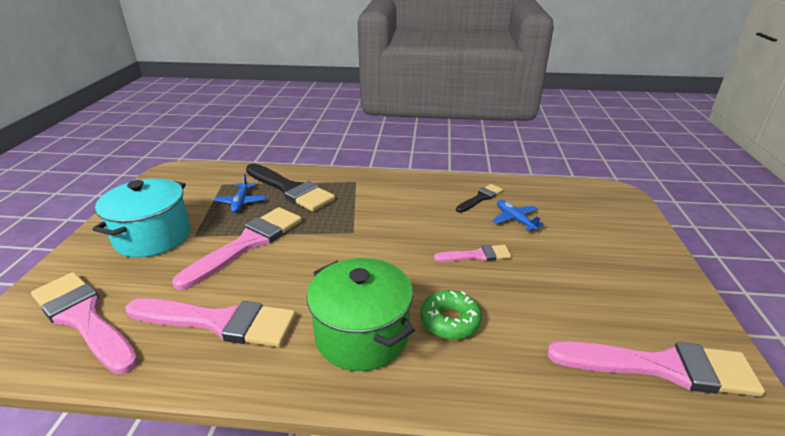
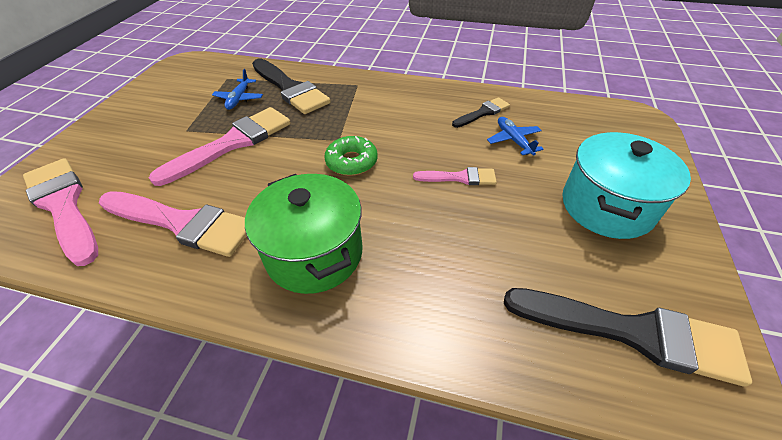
camera: 10 degrees right, 15 degrees up
(153, 237) = (148, 128): turquoise pot -> turquoise pot (606, 206)
(450, 321) = (409, 248): green donut -> green donut (351, 162)
(661, 367) = (632, 333): pink brush -> black brush

